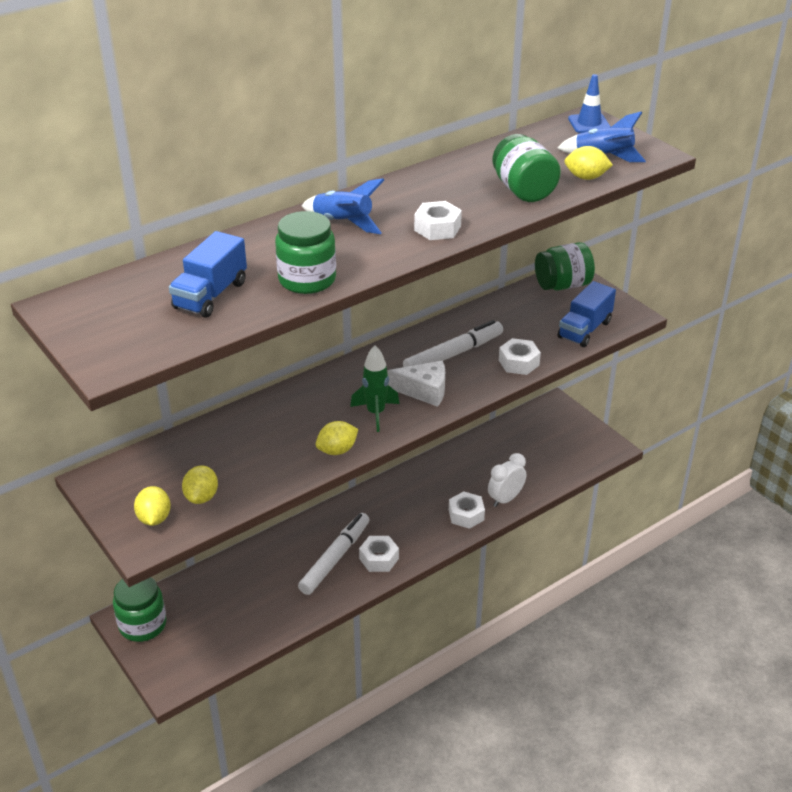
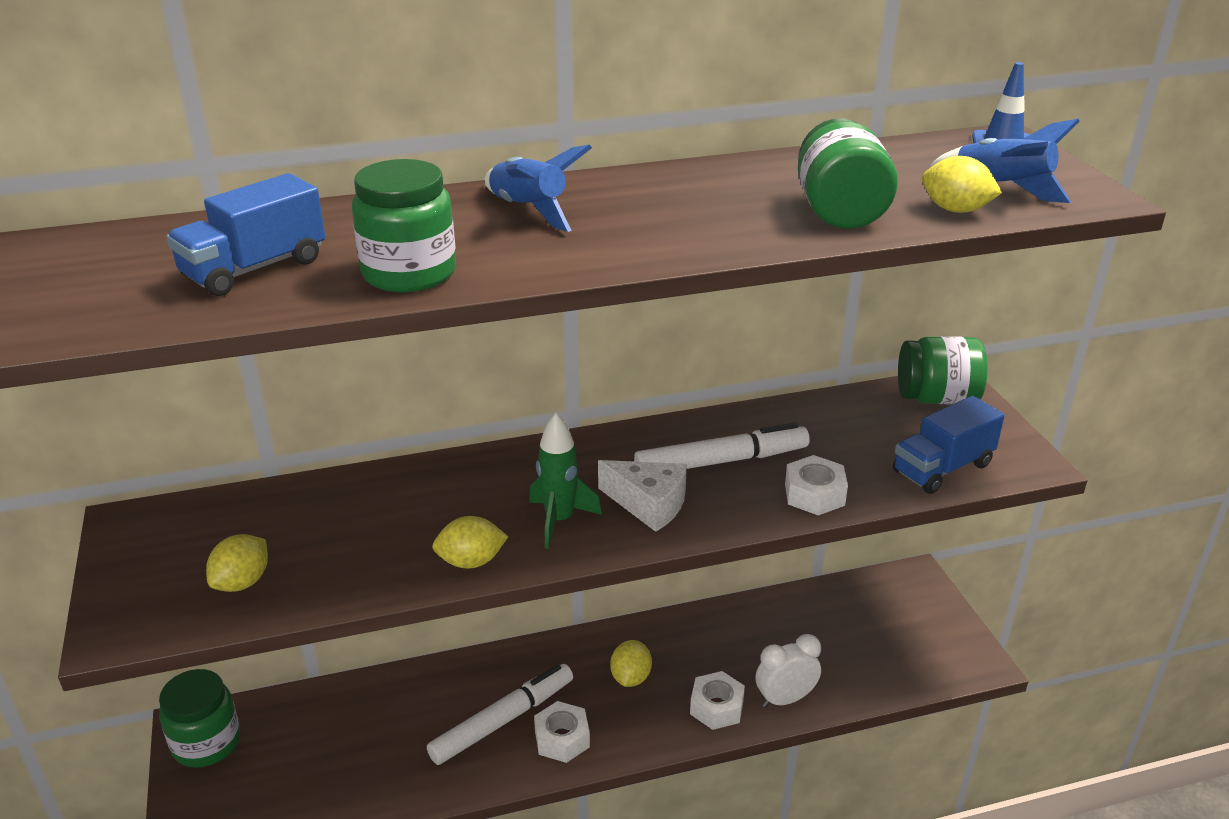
camera: 20 degrees right, 5 degrees down
(154, 518) = (159, 597): yellow lemon -> yellow lemon (630, 677)
(437, 228) = (665, 239): white nut -> none

